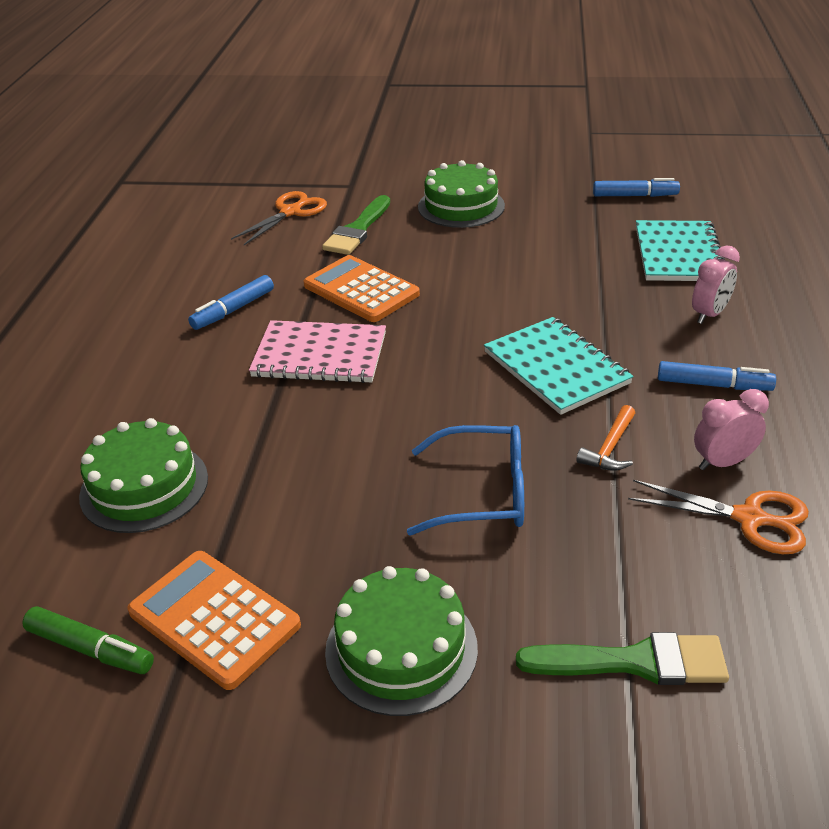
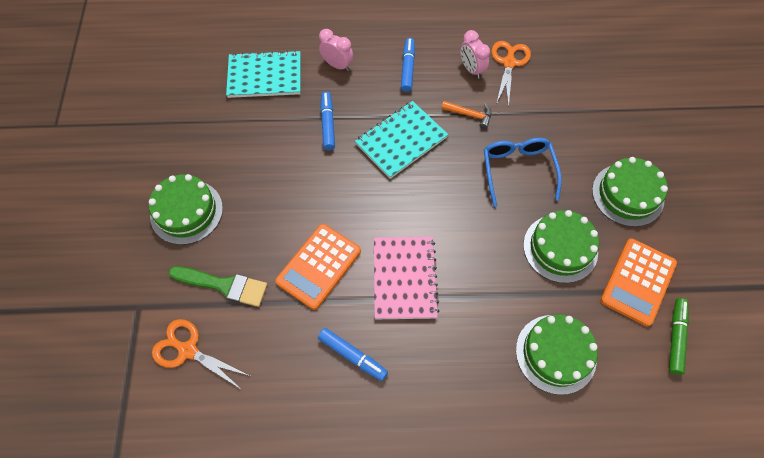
camera: 100 degrees left, 25 degrees up
(314, 523) = (560, 248): none -> green cake
(634, 662) = (605, 108): green brush -> none
(635, 196) = (178, 97): blue marker -> blue marker (328, 124)

